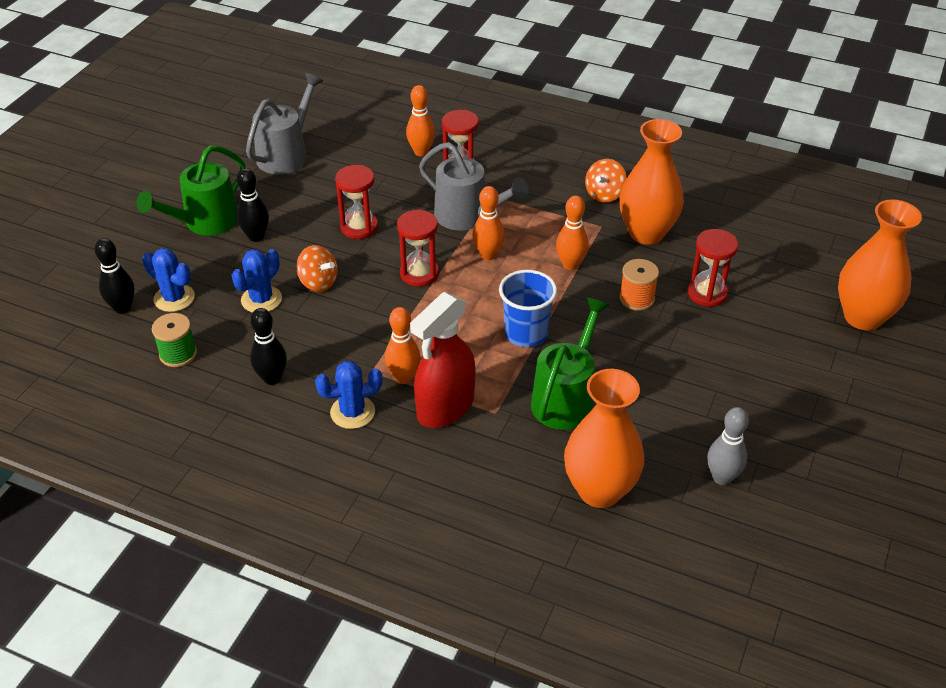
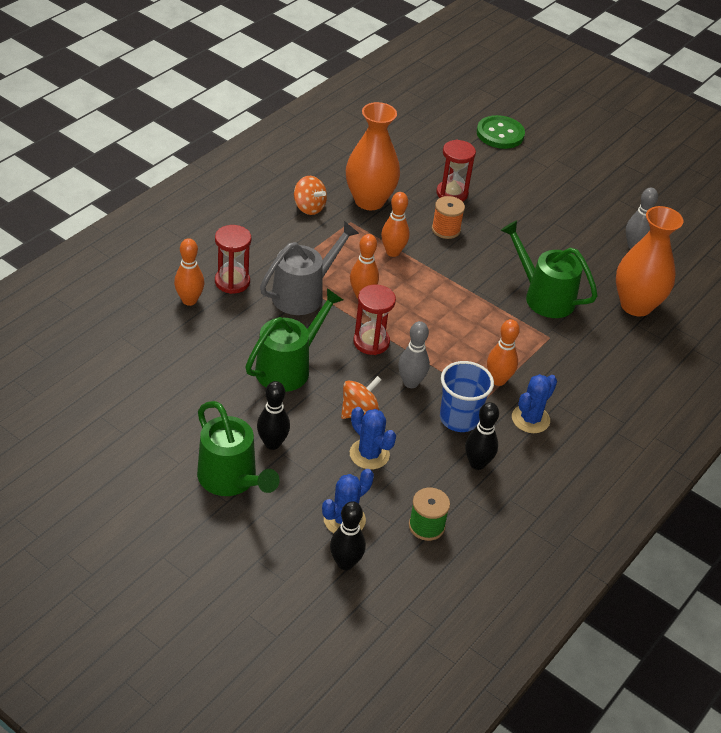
camera: 80 degrees left, 0 degrees up
(286, 154) = (141, 397): grey watering can -> none
(352, 412) = (530, 419): blue cactus -> blue cactus turned 45 degrees clockwise
(359, 227) = (289, 367): red hourglass -> green watering can
(372, 311) = (411, 382): none -> grey bowling pin
(445, 407) = (537, 363): red spray bottle -> none
(526, 333) = (467, 298): blue cup -> blue cup (459, 418)
(863, 317) = (500, 134): orange vase -> green button

